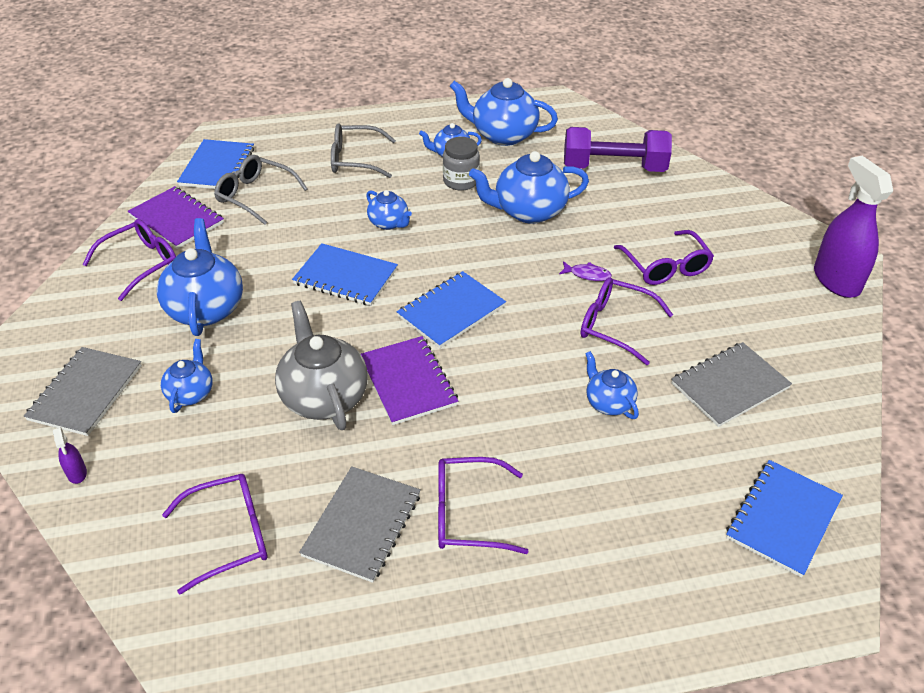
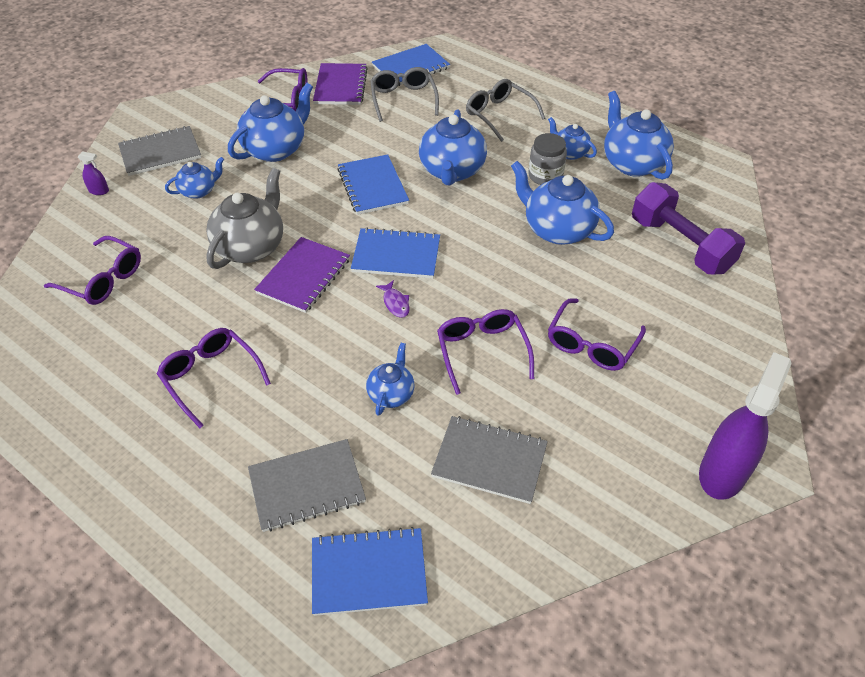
camera: 50 degrees right, 5 degrees up
(77, 473) = (99, 191): purple spray bottle -> purple spray bottle turned 105 degrees counterclockwise
(362, 525) = (159, 331): grey notebook -> grey notebook (307, 486)
(389, 223) = (452, 171): blue teapot -> blue teapot, size x1.80
(587, 275) = (523, 303): purple fish -> purple fish (395, 303)

